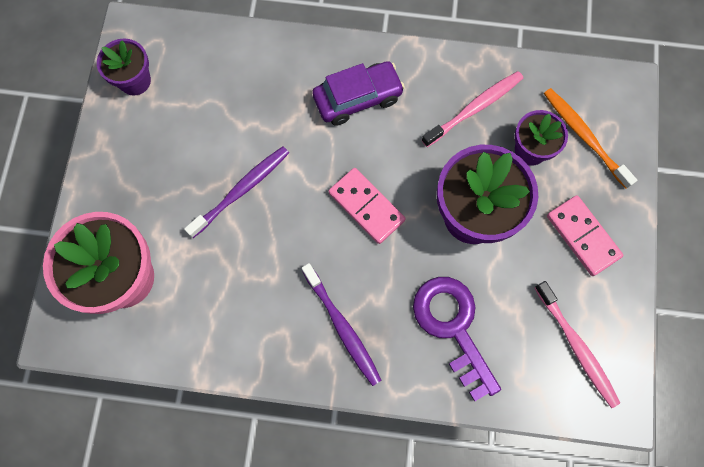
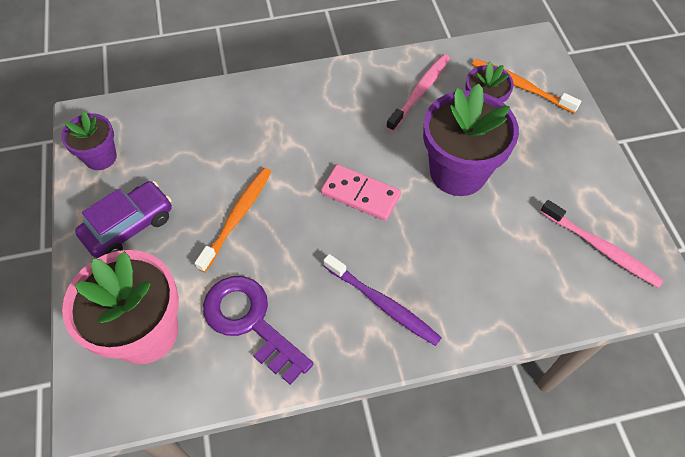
camera: 20 degrees left, 15 degrees down
(241, 190) = (237, 217): purple toothbrush -> orange toothbrush
(357, 98) = (315, 112): purple car -> purple car (129, 226)
(453, 327) = (485, 269): purple key -> purple key (250, 322)
(582, 236) = (558, 159): pink domino -> none

